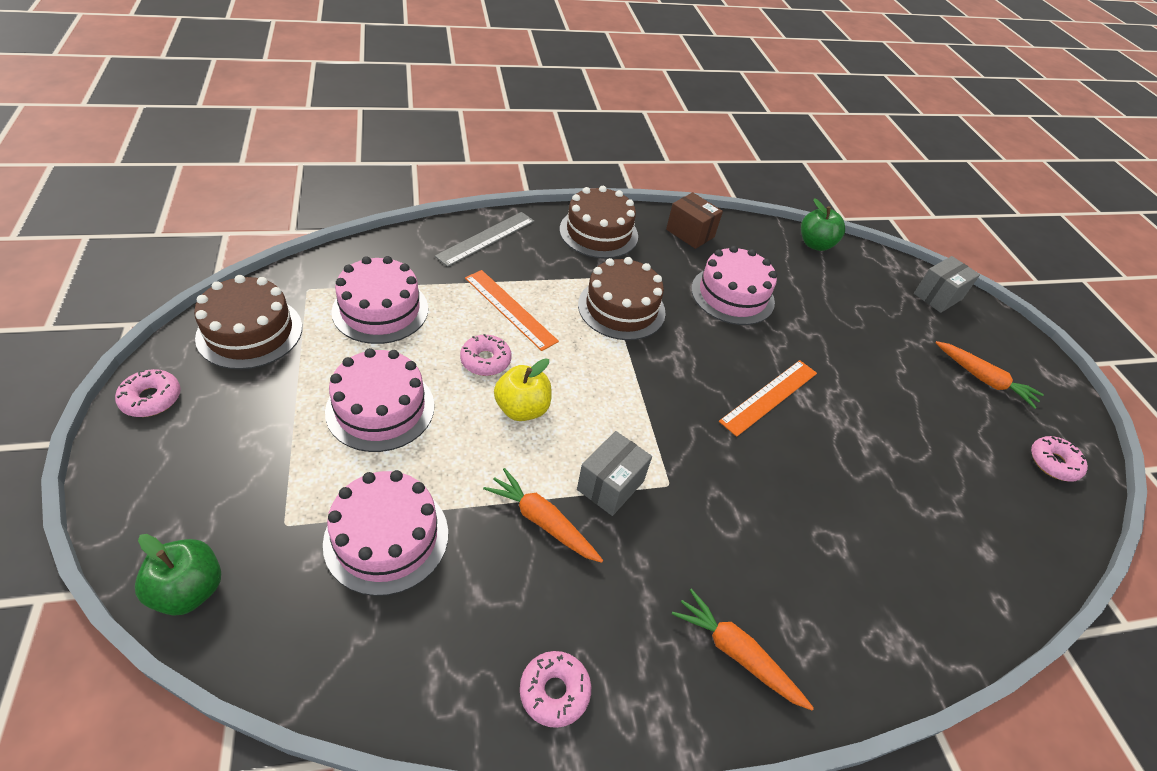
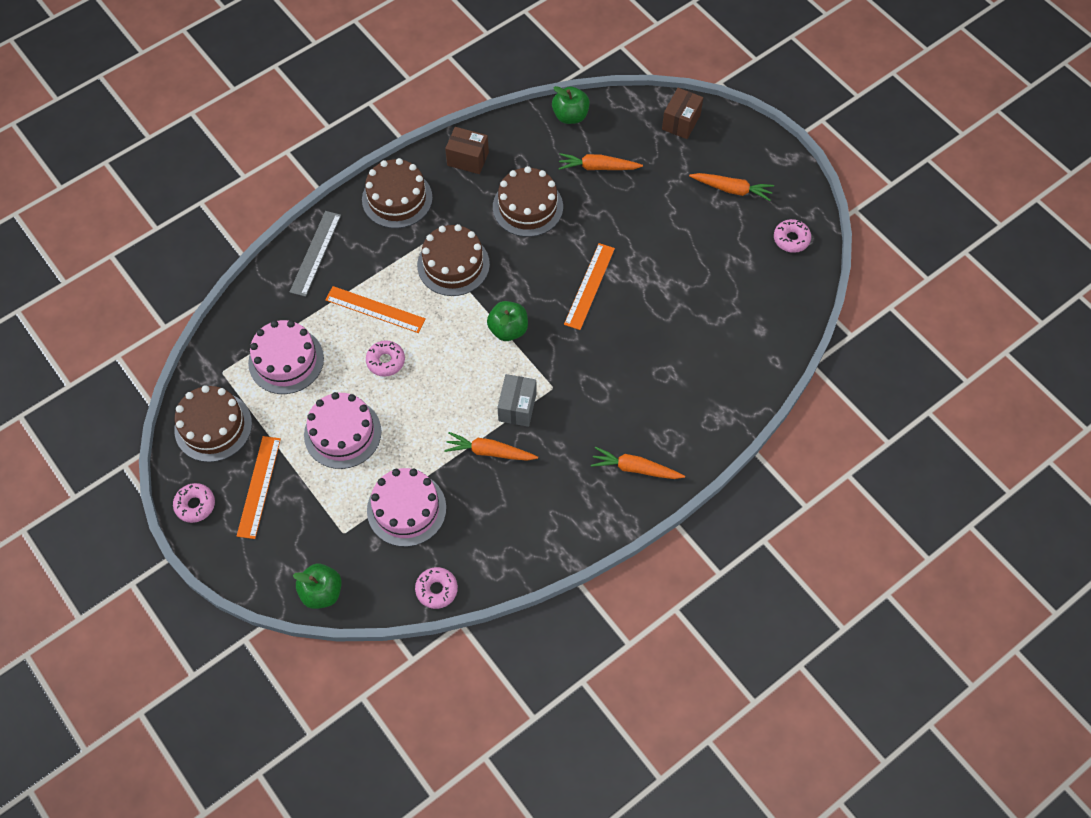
camera: 20 degrees left, 15 degrees up
(237, 416) = (259, 486): none -> orange ruler
(522, 409) = (432, 384): yellow apple -> none
(554, 691) = (548, 538): pink donut -> pink donut (436, 590)
(647, 395) = (508, 329): none -> green apple
(732, 295) = (527, 207): pink cake -> brown cake
(827, 295) = (598, 167): none -> orange carrot
(937, 296) = (681, 122): grey box -> brown box

